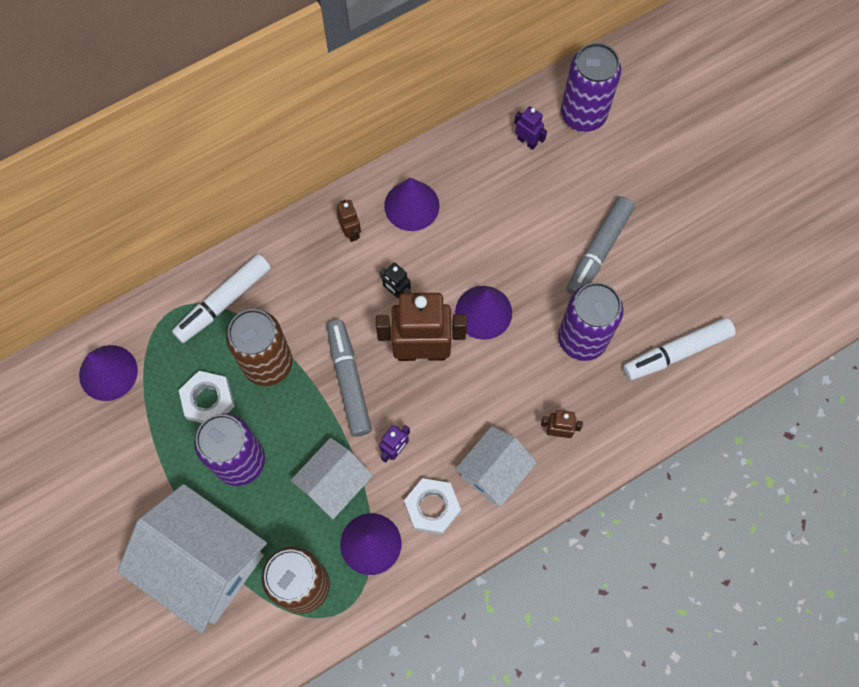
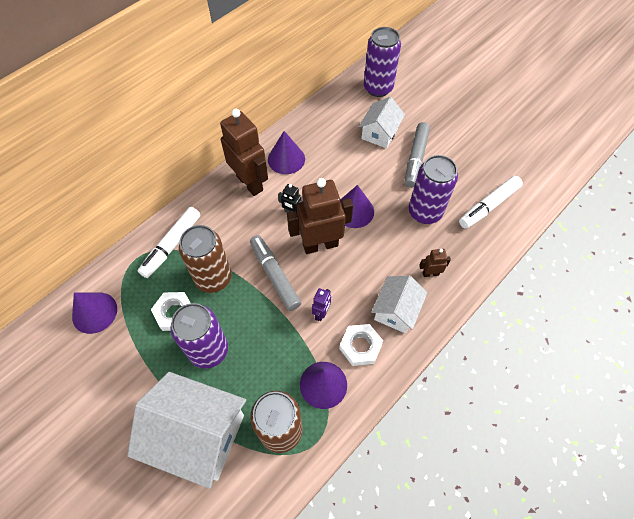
camera: 15 degrees left, 10 degrees down
(334, 483) = (283, 348): white house -> white house (379, 133)
(351, 232) = (250, 183): brown robot -> brown robot, size x2.23
(527, 141) = (348, 109): purple robot -> none

